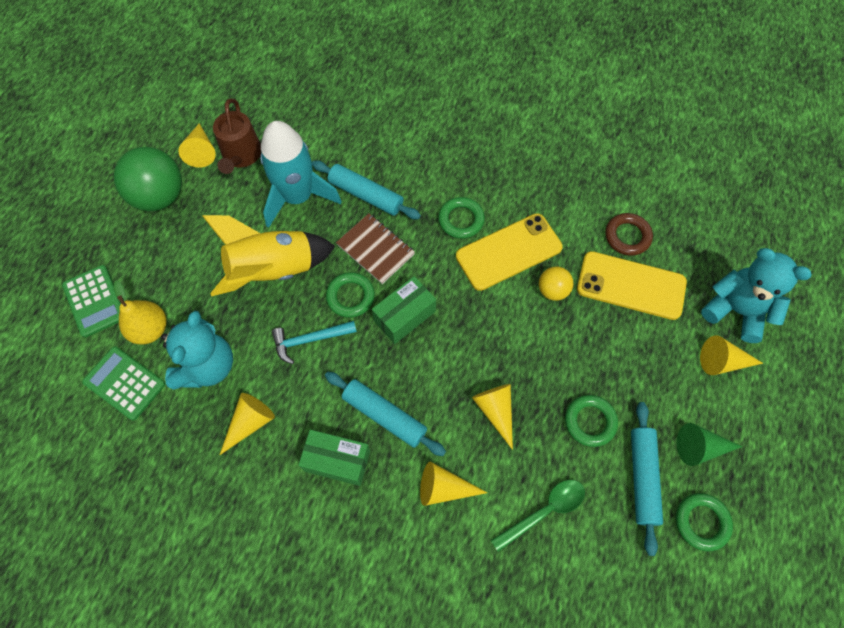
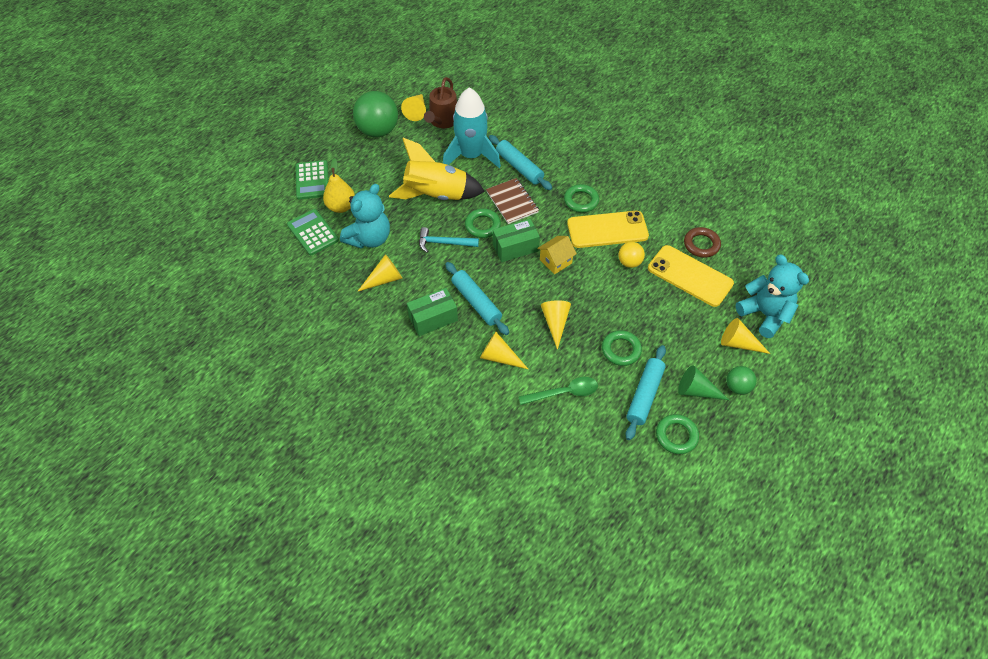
camera: 20 degrees right, 10 degrees down
(337, 461) = (433, 318): green box -> green box turned 60 degrees counterclockwise
(462, 319) = (555, 261): none -> yellow house
(744, 424) = (737, 387): none -> green ball

